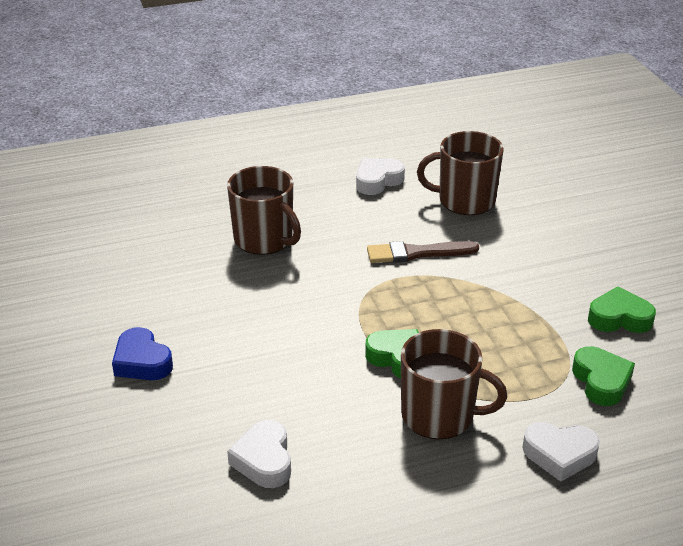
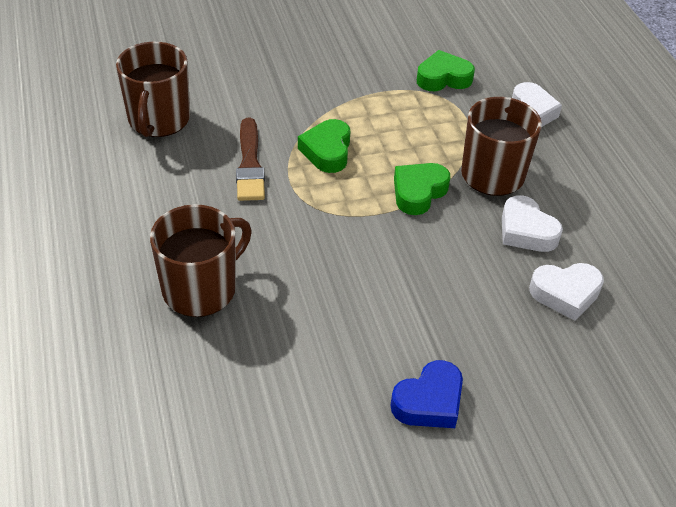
camera: 90 degrees left, 10 degrees up
(377, 181) = (98, 183): white heart -> white heart (526, 231)
(619, 318) = (362, 55): green heart -> green heart (327, 151)

